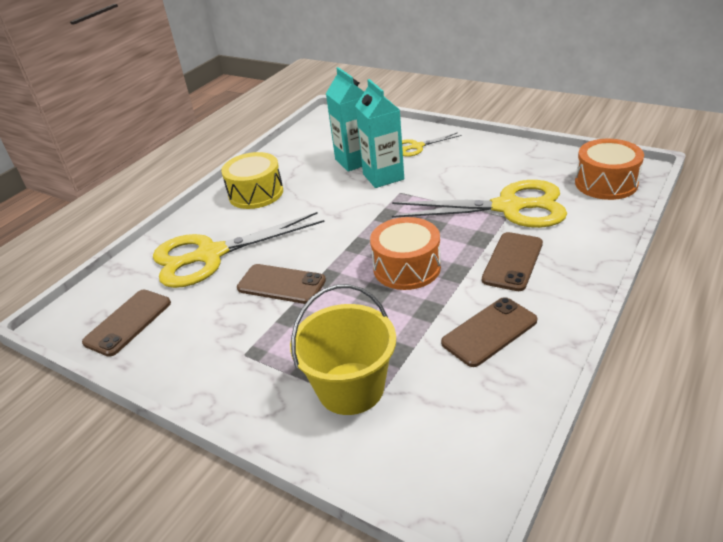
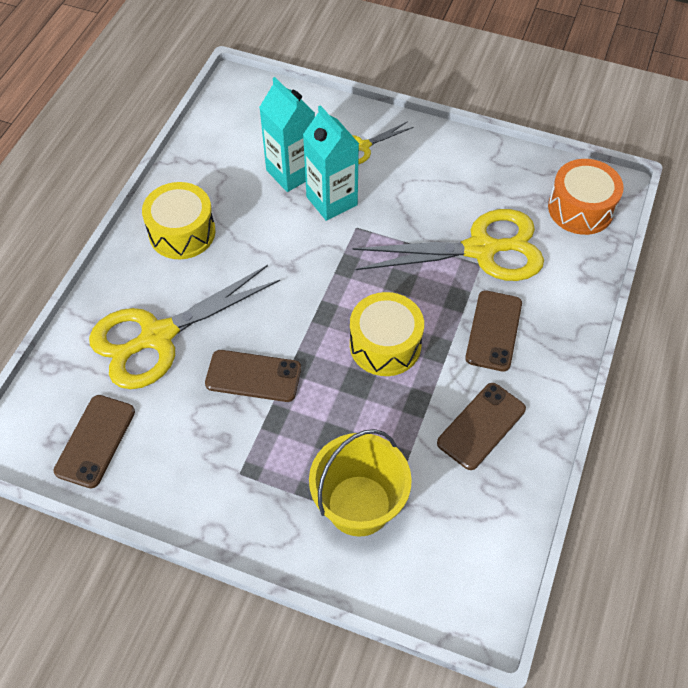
camera: 15 degrees left, 20 degrees up
(407, 268) = (385, 345): orange drum -> yellow drum

